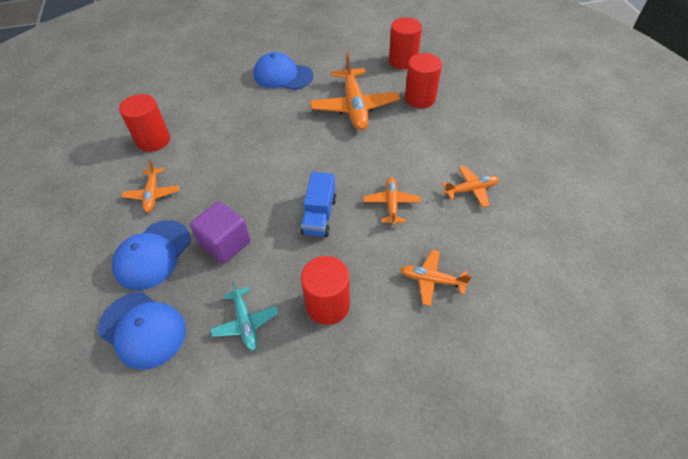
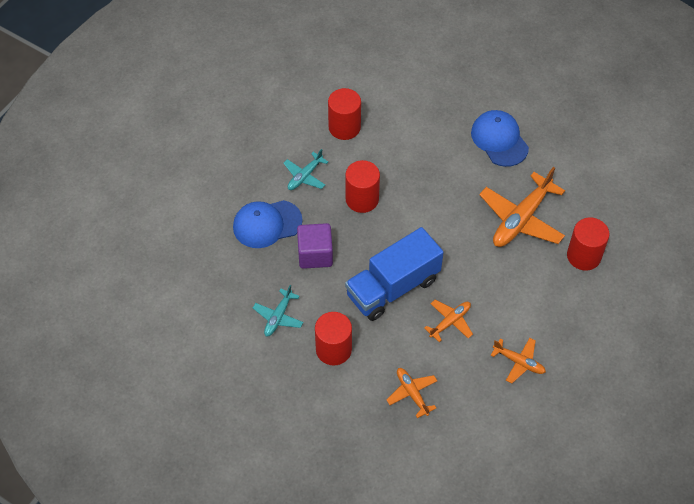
camera: 45 degrees right, 5 degrees up
(143, 329) = (222, 270): blue cap -> none
(153, 194) = (304, 176): orange plane -> turquoise plane
(319, 216) = (393, 287): blue truck -> blue truck, size x1.71
(403, 61) = (619, 207): red cylinder -> red cylinder (362, 199)

